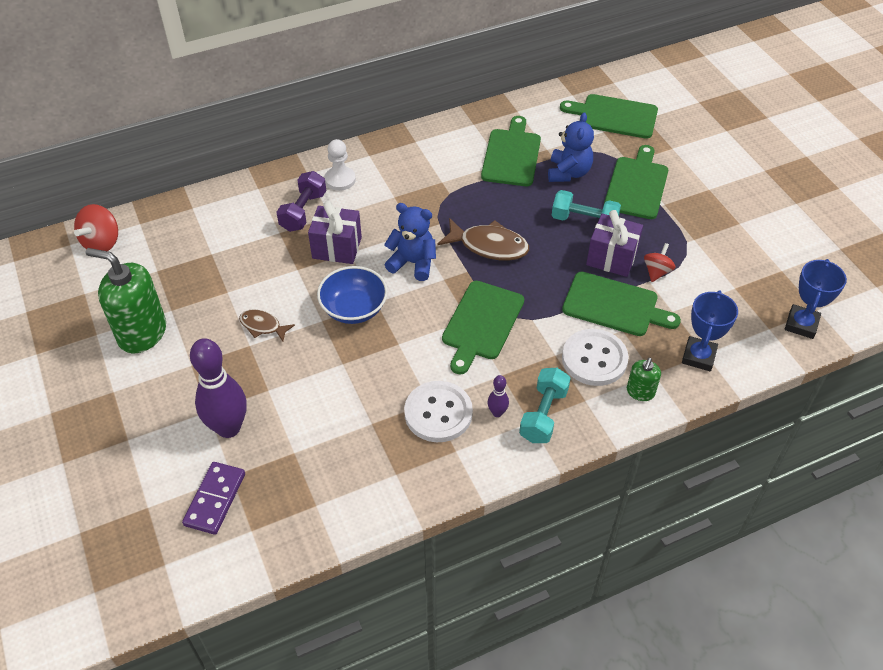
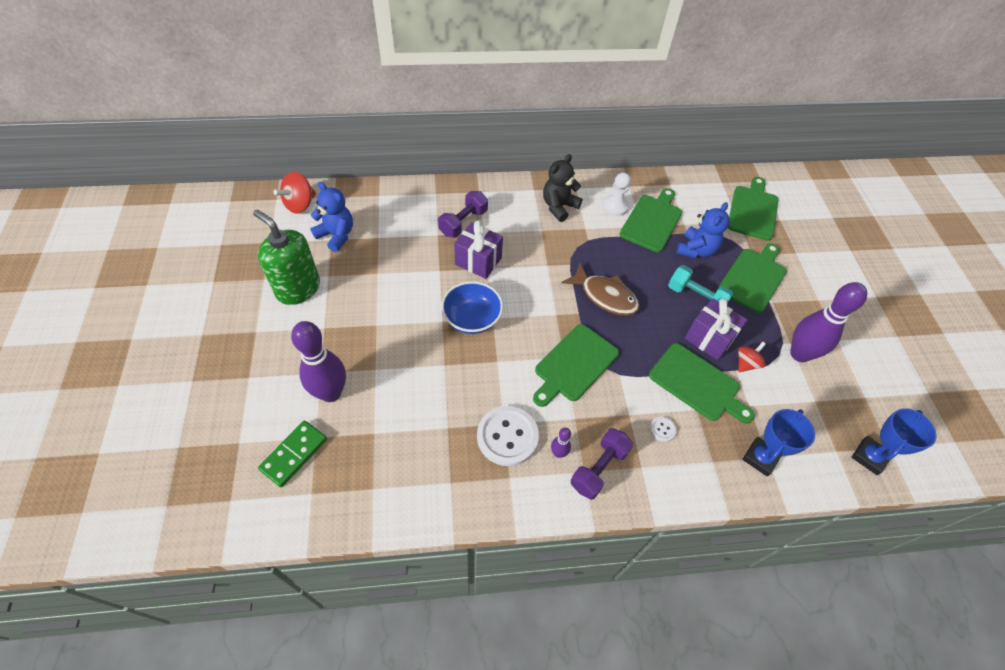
camera: 15 degrees right, 5 degrees up
(215, 499) = (294, 454): purple domino -> green domino
(263, 326) = (393, 311): brown fish -> none
(340, 179) = (503, 204): white pawn -> white pawn (615, 206)
(404, 166) = (559, 207): none -> black teddy bear
(413, 263) = (535, 292): blue teddy bear -> blue teddy bear (336, 235)
(543, 414) = (599, 468): turquoise dumbbell -> purple dumbbell
(594, 359) = (662, 429): white button -> white button, size x0.43
(614, 116) = (753, 211): green cutting board -> green cutting board turned 75 degrees clockwise
(640, 392) = (694, 475): green soap dispenser -> none
(706, 247) = (799, 354): none -> purple bowling pin

